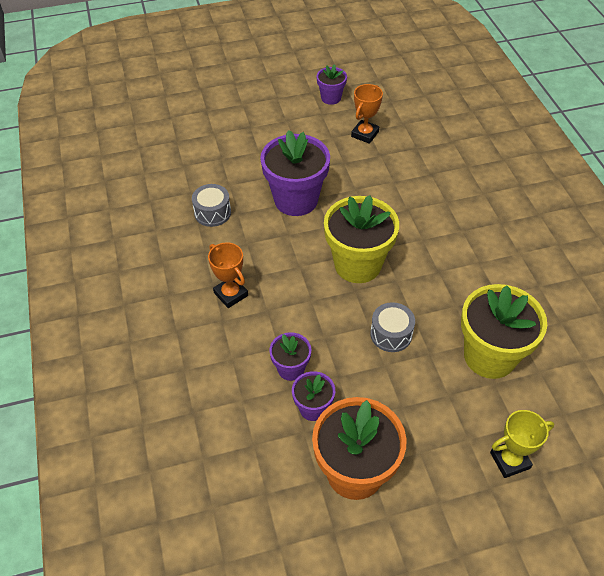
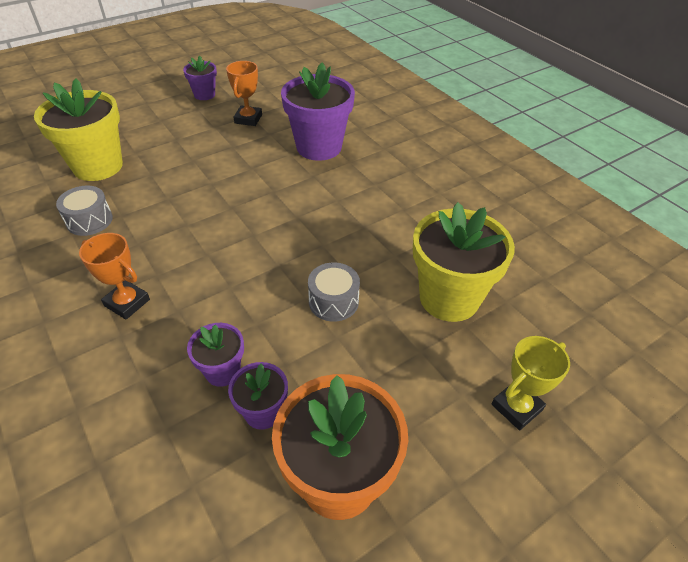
camera: 20 degrees left, 5 degrees down
(296, 200) = (188, 189): purple flower pot -> purple flower pot (319, 147)
(357, 264) = (274, 238): yellow flower pot -> yellow flower pot (98, 166)

